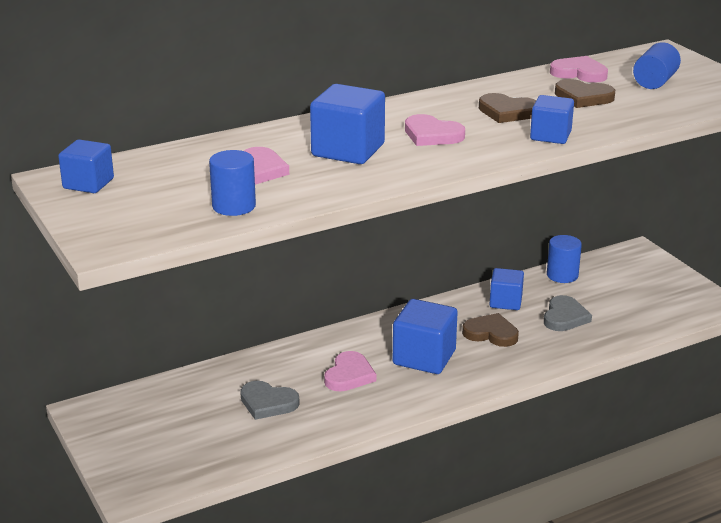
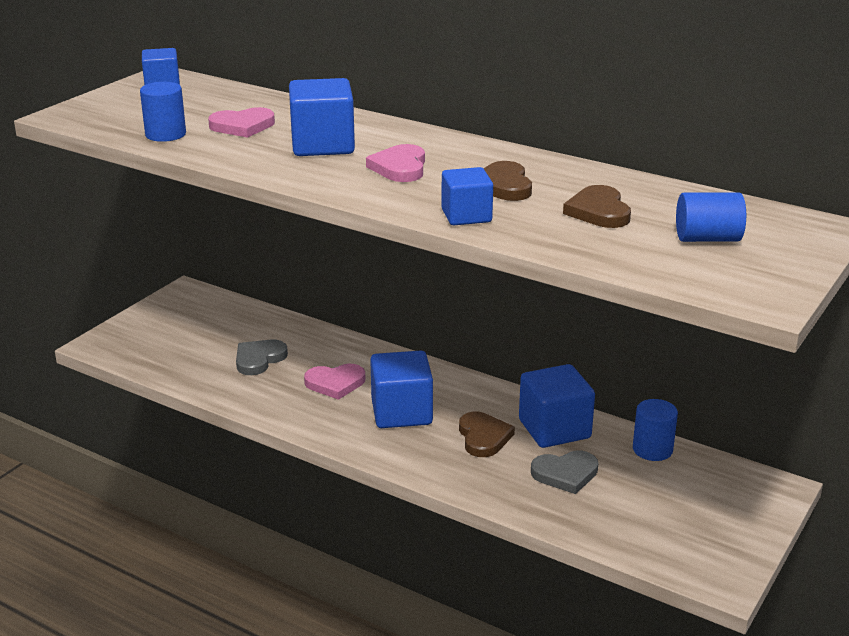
camera: 60 degrees right, 0 degrees up
(268, 403) = (259, 359): grey heart -> grey heart turned 45 degrees clockwise
(505, 302) = (554, 429): blue cube -> blue cube, size x1.57
(579, 73) = (669, 197): pink heart -> none

